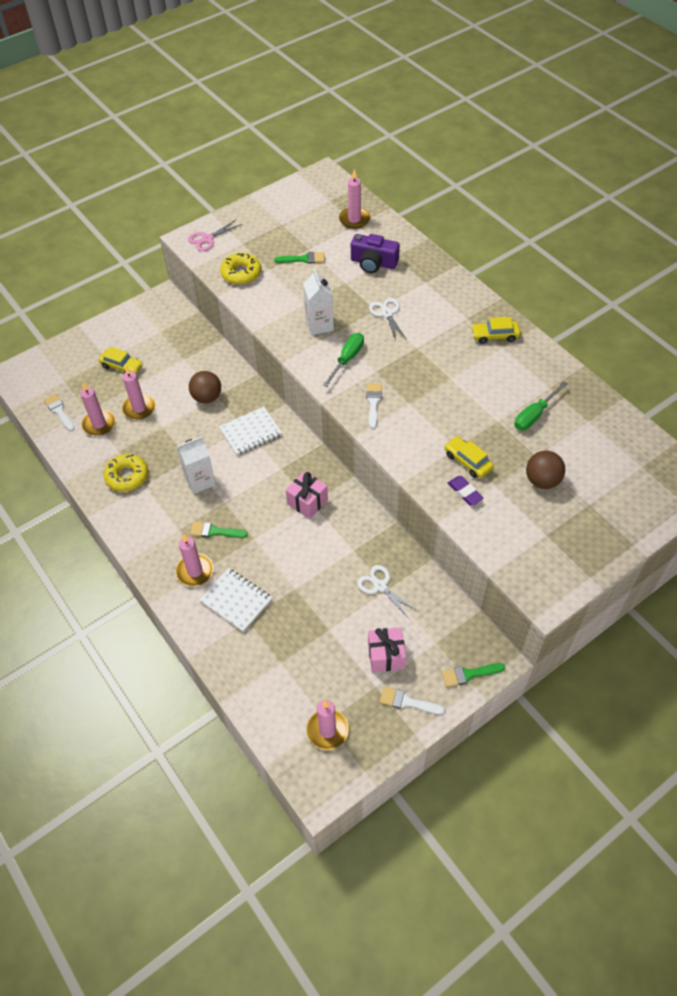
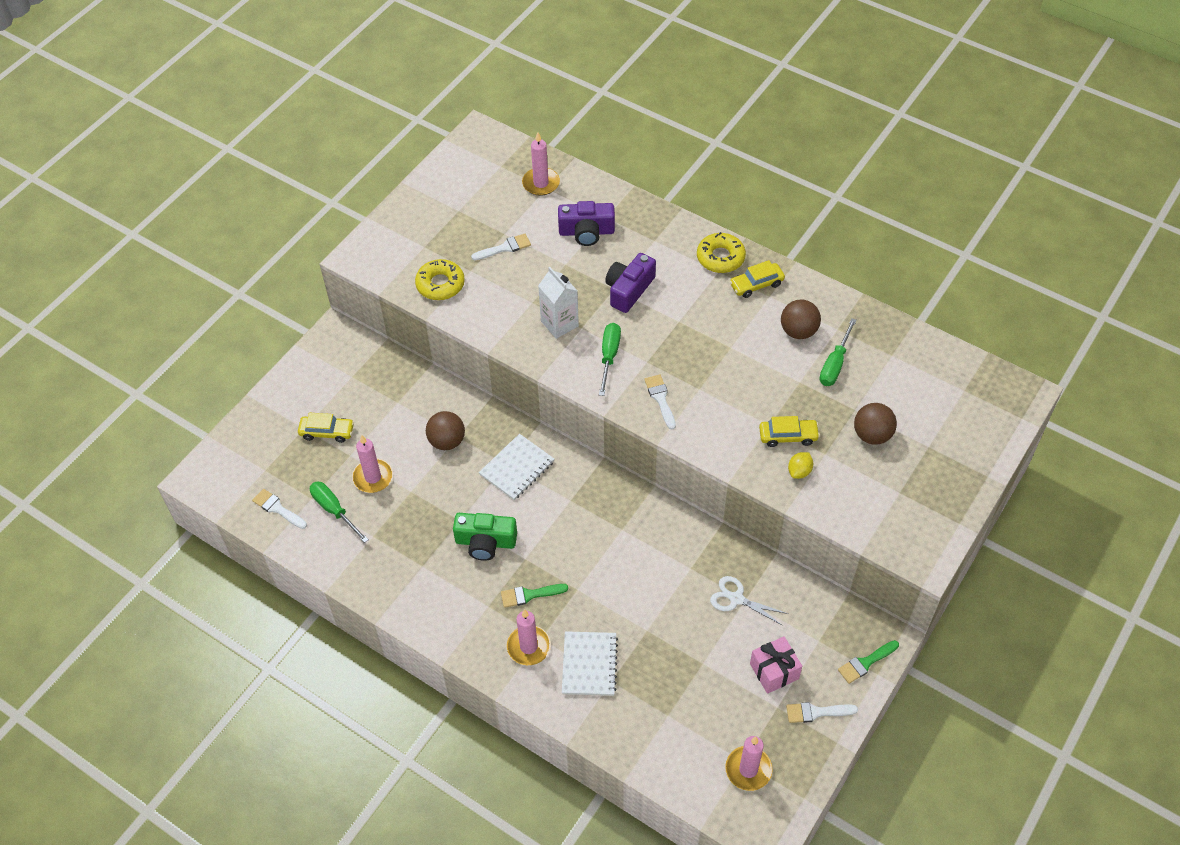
camera: 20 degrees left, 0 degrees up
(99, 424) = (334, 510): pink candle -> green screwdriver
(127, 476) = (398, 562): yellow donut -> yellow donut (720, 257)
(200, 481) = (485, 542): white carton -> green camera
(207, 239) = (379, 251): pink scissors -> none
(236, 601) = (589, 664): white notebook -> white notebook turned 75 degrees clockwise
(303, 259) = (505, 248): green brush -> white brush
(307, 502) = (617, 529): pink gift -> none
(387, 313) = (629, 290): white scissors -> purple camera
(465, 492) = (799, 471): purple eraser -> yellow lemon
(468, 461) = (788, 436): yellow car -> yellow car turned 150 degrees clockwise
(514, 381) = (798, 331): none -> brown ball

